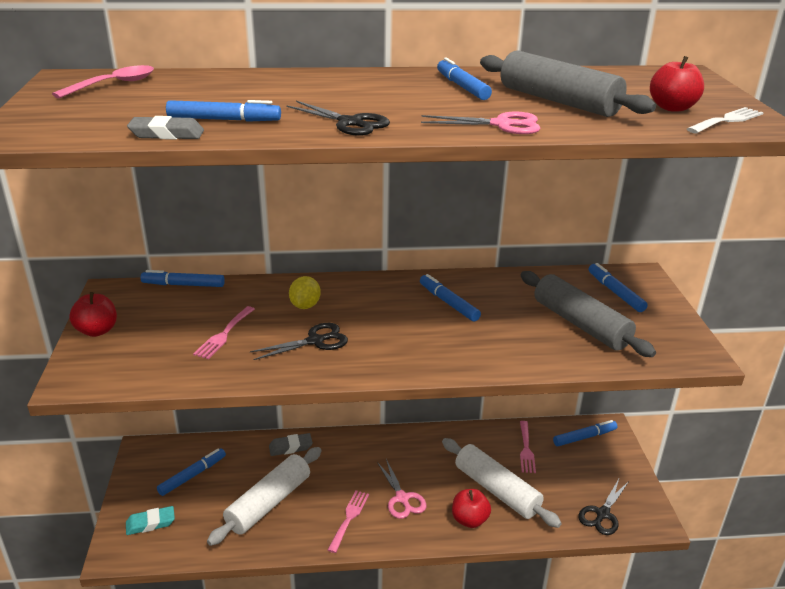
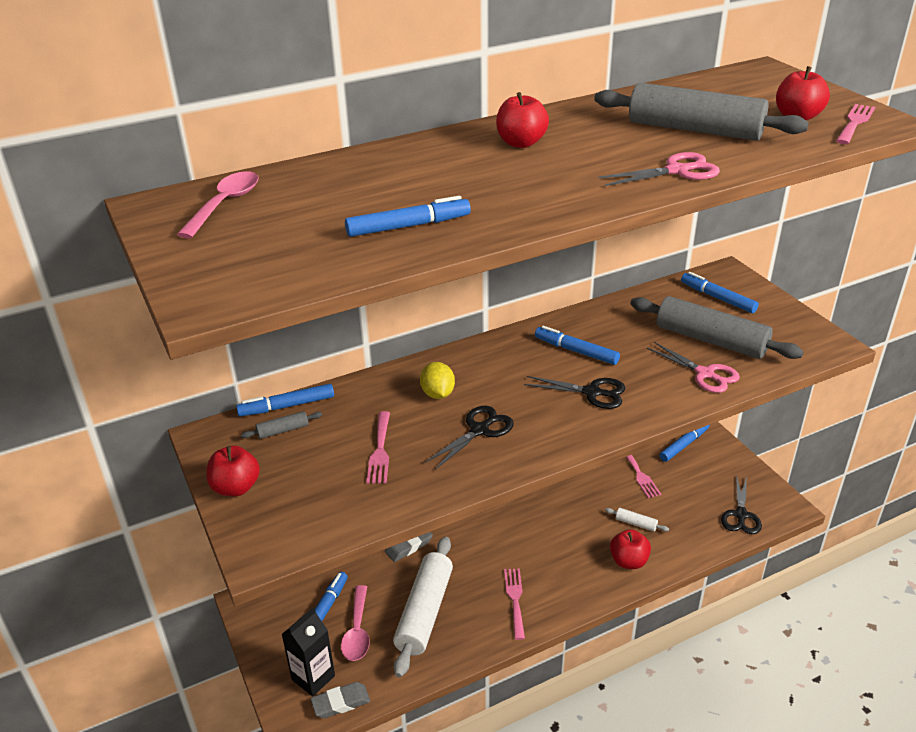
camera: 20 degrees left, 5 degrees up
(150, 523) = (313, 677): turquoise eraser -> black carton
(165, 301) = (283, 430): none -> grey rolling pin
(167, 134) = (373, 259): grey eraser -> grey eraser (341, 703)
(207, 499) = (357, 631): none -> pink spoon
(350, 123) = (537, 201): black scissors -> black scissors (592, 392)
(391, 86) = (521, 143): none -> red apple
(402, 498) = (553, 562): pink scissors -> pink scissors (705, 374)
(462, 87) = (589, 130): blue marker -> none
(496, 490) = (636, 523): white rolling pin -> white rolling pin, size x0.42
(727, 120) = (855, 122): white fork -> pink fork

